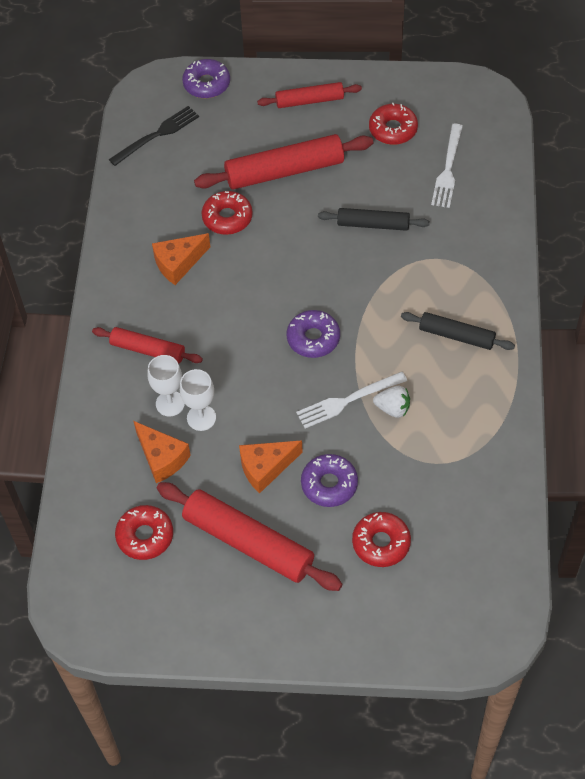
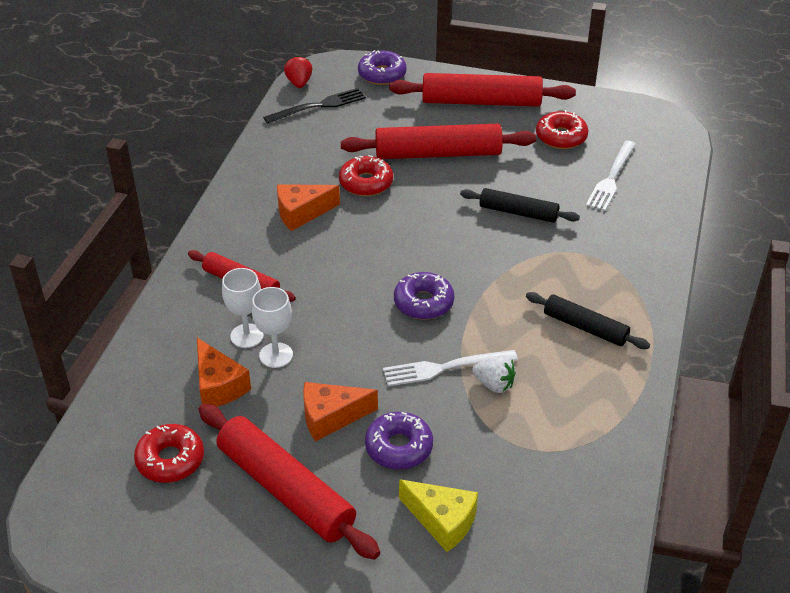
camera: 10 degrees right, 15 degrees down
(130, 110) = (299, 83): none -> red strawberry
(309, 100) = (481, 102): red rolling pin -> red rolling pin, size x1.69
(381, 543) = (442, 521): red donut -> yellow cheese

